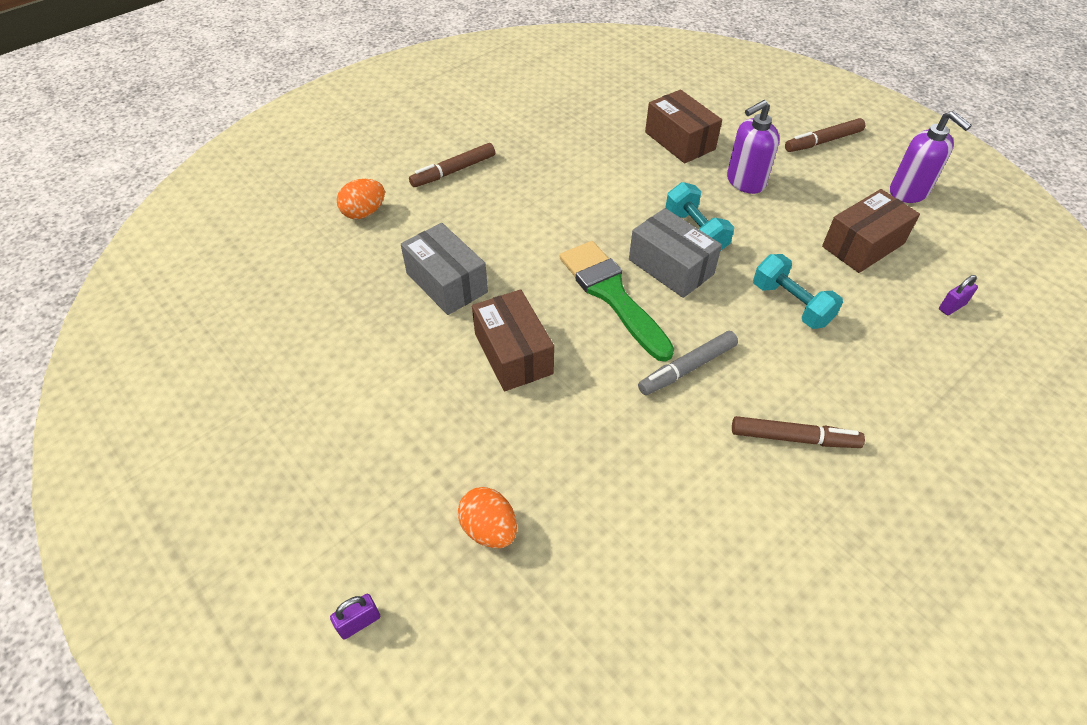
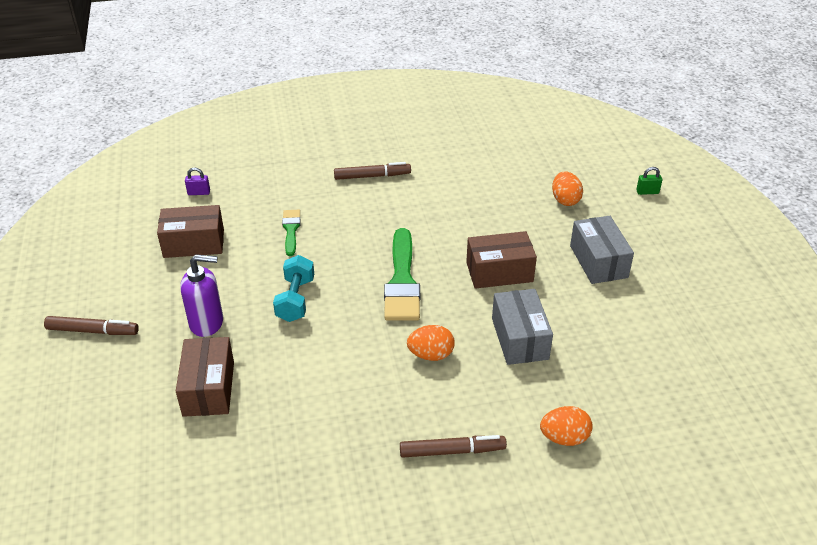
camera: 150 degrees left, 10 degrees down
(359, 622) = (647, 192): purple padlock -> green padlock
(513, 353) = (499, 272): brown box -> brown box turned 75 degrees clockwise
(523, 233) = (431, 355): none -> orange egg
(671, 267) = (342, 283): grey box -> grey box (598, 261)
(687, 368) = (395, 224): grey marker -> none
(791, 304) = (291, 230): turquoise dumbbell -> green brush
(793, 438) = (372, 176): brown marker -> brown marker turned 135 degrees clockwise
(909, 192) = (103, 263): purple soap dispenser -> none

